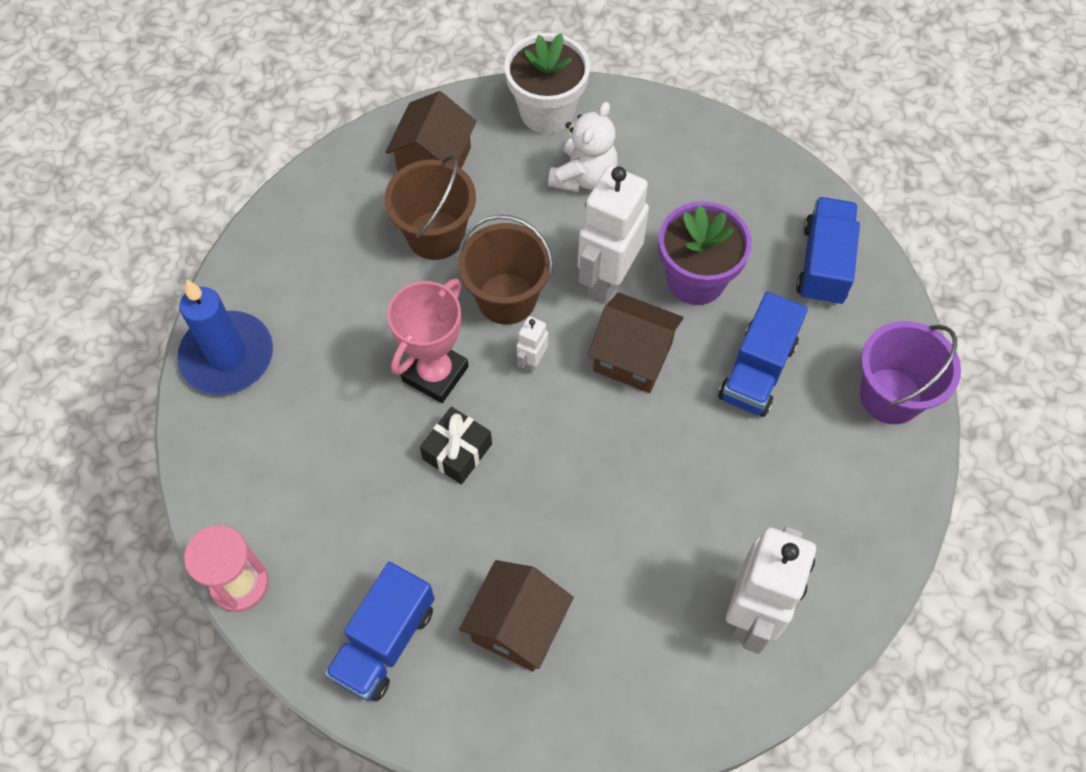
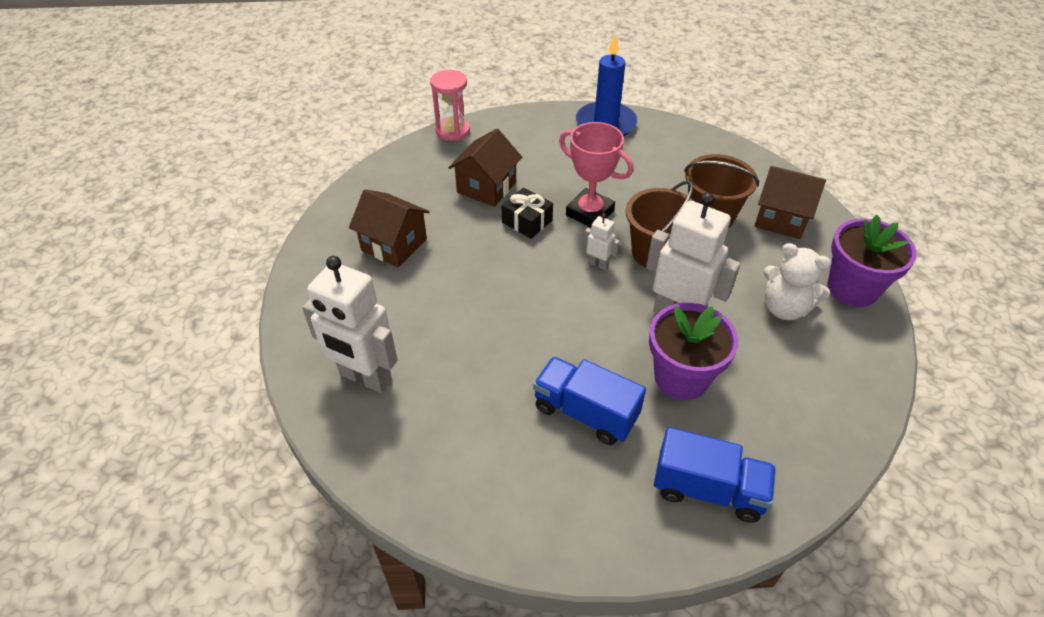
camera: 95 degrees right, 15 degrees down
(384, 642) = (401, 185): blue truck -> none
(547, 111) = (852, 288): white flower pot -> purple flower pot
(632, 357) = (601, 325): brown house -> brown house (486, 187)
(891, 396) = (552, 524): purple bucket -> none

